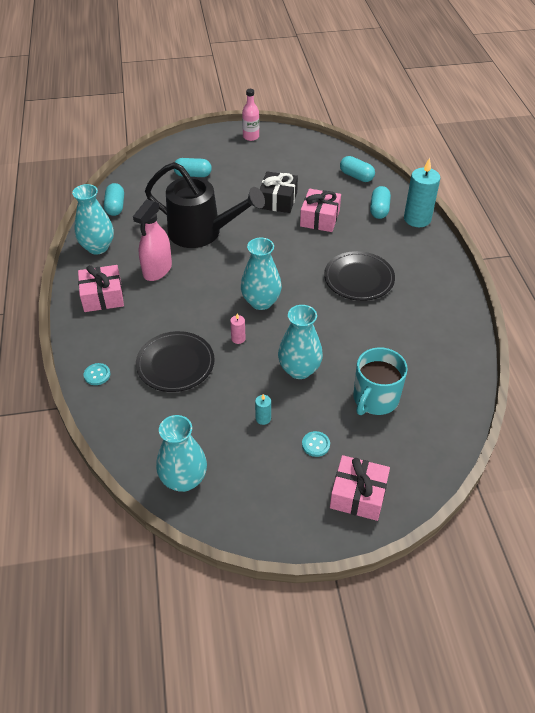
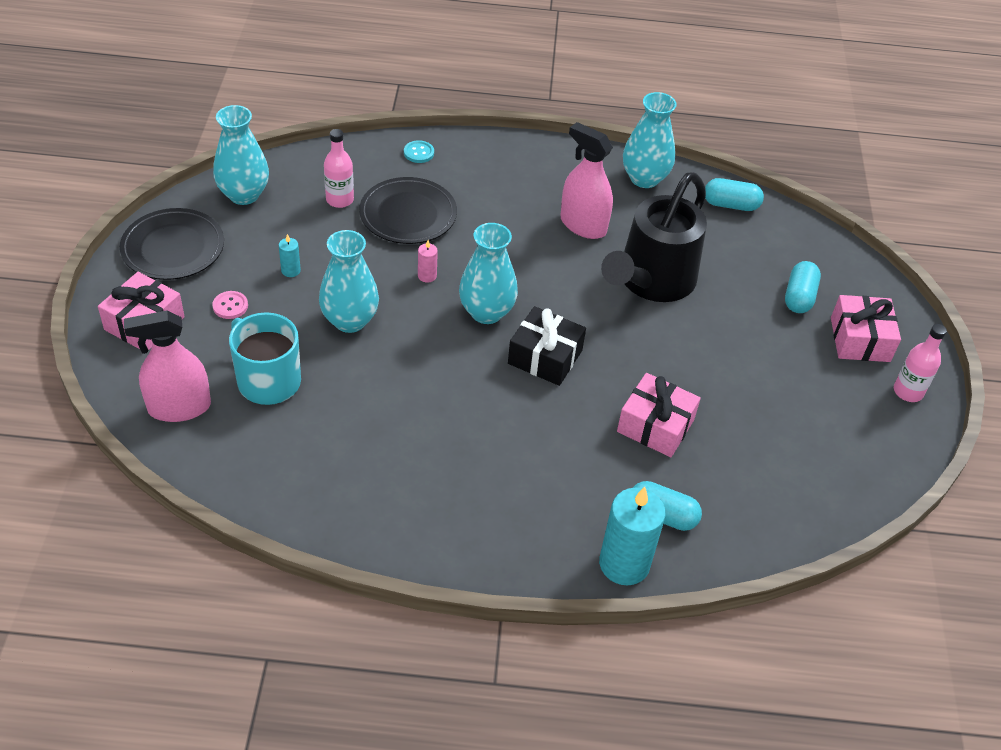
camera: 100 degrees right, 0 degrees up
(103, 296) = (547, 172): pink gift -> pink gift (860, 339)
(170, 410) = (340, 200): none -> pink bottle
(278, 200) = (714, 384): black gift -> black gift (545, 357)
(315, 444) = (230, 306): turquoise button -> pink button
(356, 176) = (767, 512): turquoise capsule -> none
(359, 279) = (497, 433): black plate -> black plate (173, 248)
(424, 441) = (179, 407): none -> pink spray bottle

